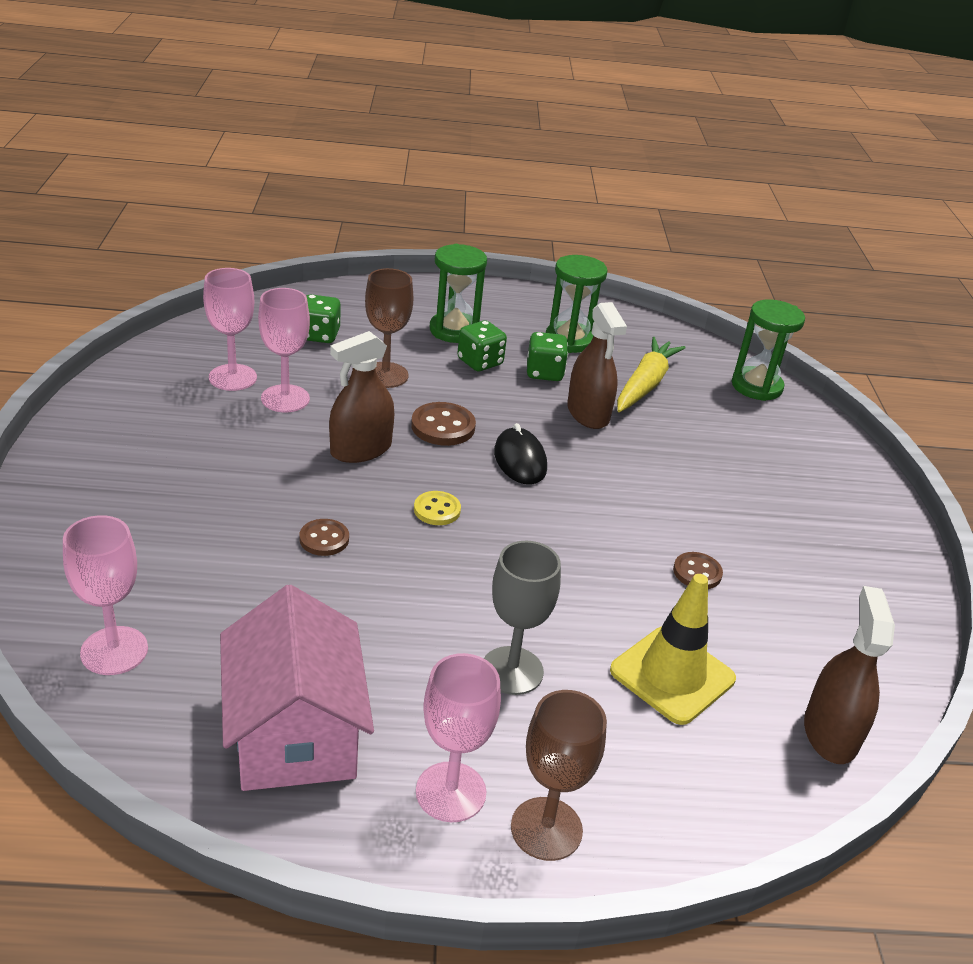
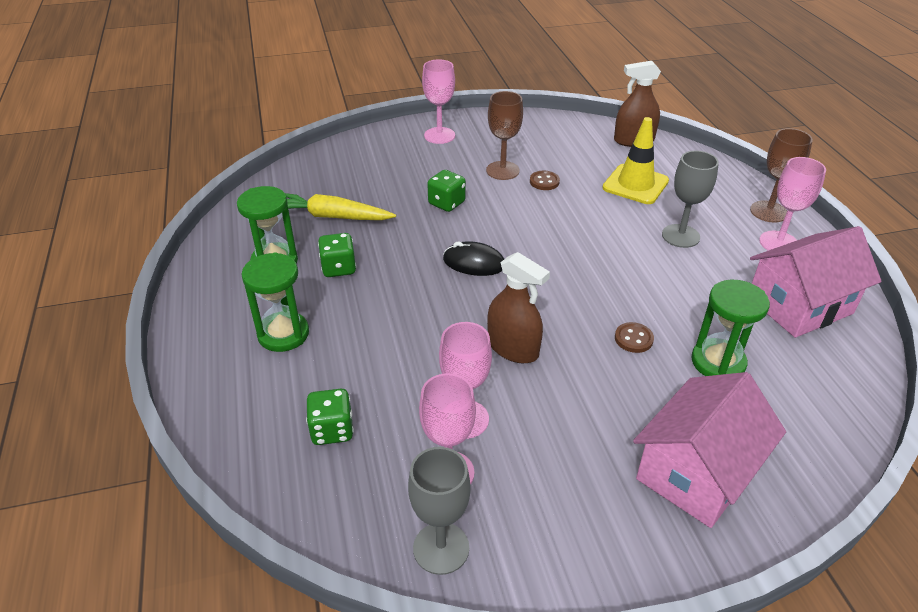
camera: 100 degrees left, 5 degrees up
(114, 651) = (822, 408): pink goblet -> pink goblet (439, 135)
(118, 512) = (697, 472): none -> pink house
(166, 359) = (441, 548): none -> grey goblet
(385, 375) = (388, 361): brown goblet -> brown goblet (502, 170)
(437, 510) = (560, 291): yellow button -> none
(443, 426) = (452, 309): brown button -> none
(480, 362) = (337, 307): green dice -> green dice (446, 203)
(520, 460) = (474, 263): black mouse -> black mouse turned 45 degrees clockwise
(588, 413) = (390, 239): brown spray bottle -> none
(756, 386) = (311, 169): green hourglass -> green hourglass (718, 362)

